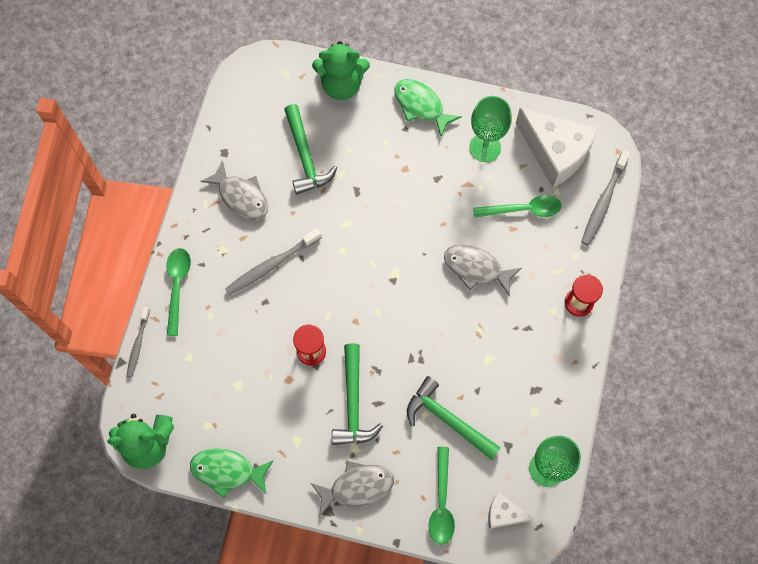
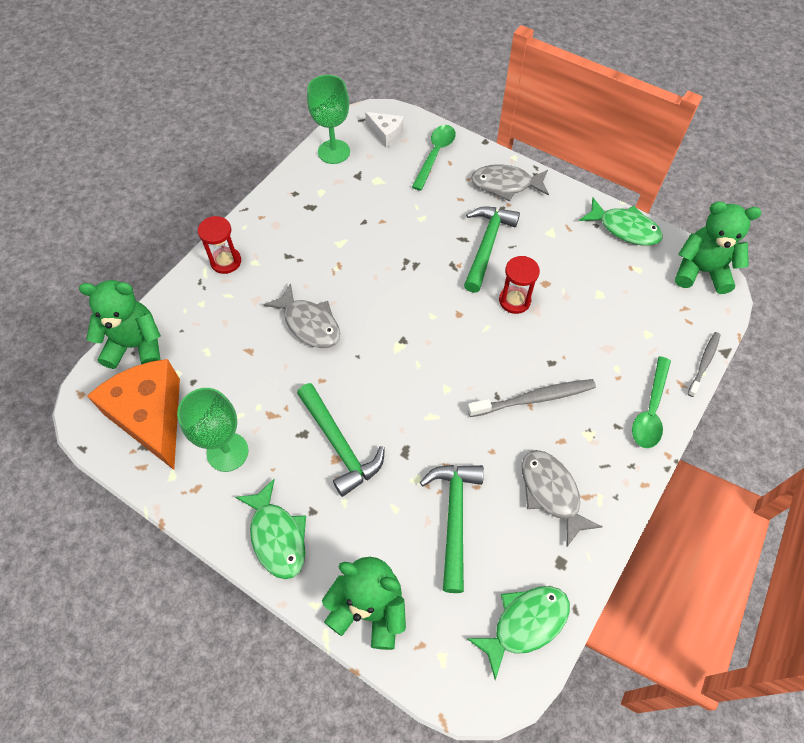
camera: 160 degrees left, 10 degrees down
(239, 109) = (525, 624): none -> green fish
(447, 419) = (402, 208): green hammer -> green hammer (339, 445)
(523, 209) = (226, 366): green spoon -> none
(555, 152) = (151, 417): white cheese -> orange cheese
(603, 202) = (136, 345): grey toothbrush -> green teddy bear

